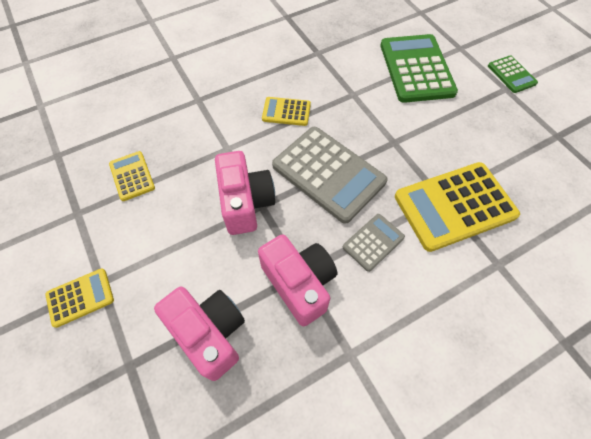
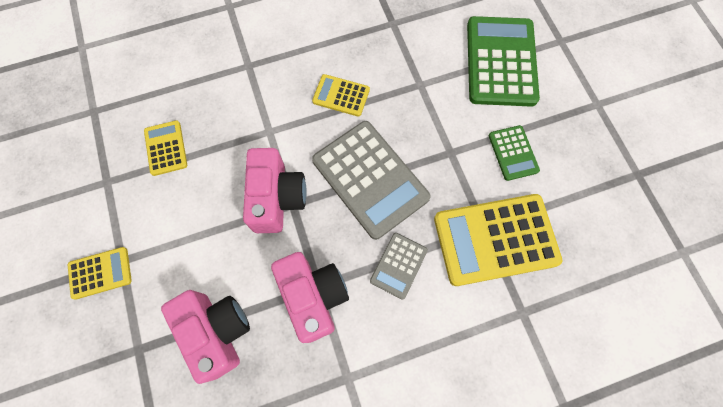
camera: 10 degrees right, 10 degrees up
(373, 242) = (398, 265): grey calculator -> grey calculator turned 150 degrees clockwise
(511, 74) = (610, 86): green calculator -> green calculator (513, 153)

